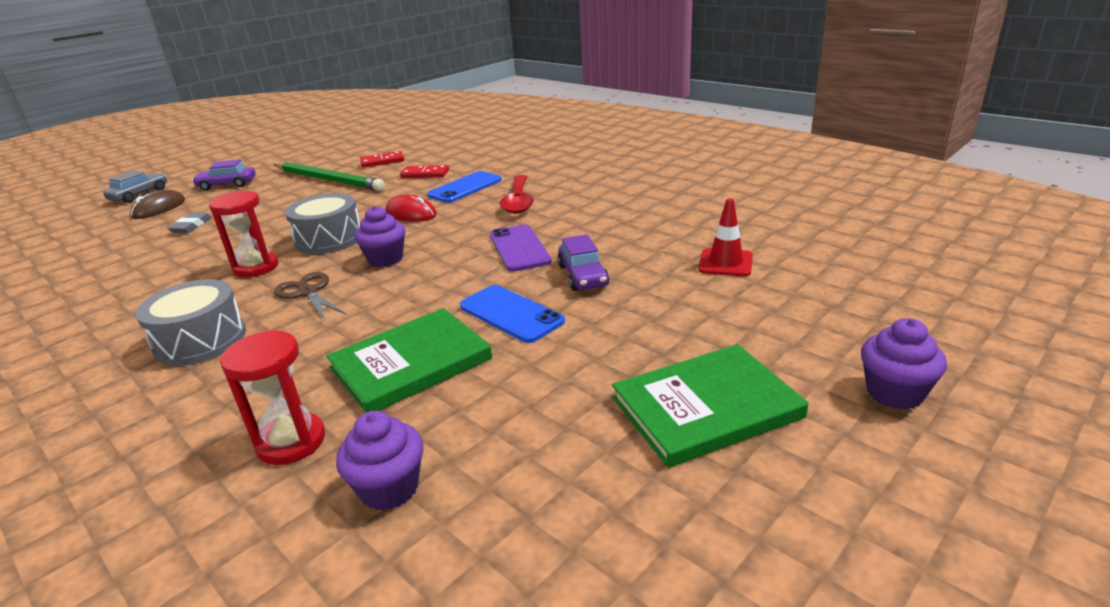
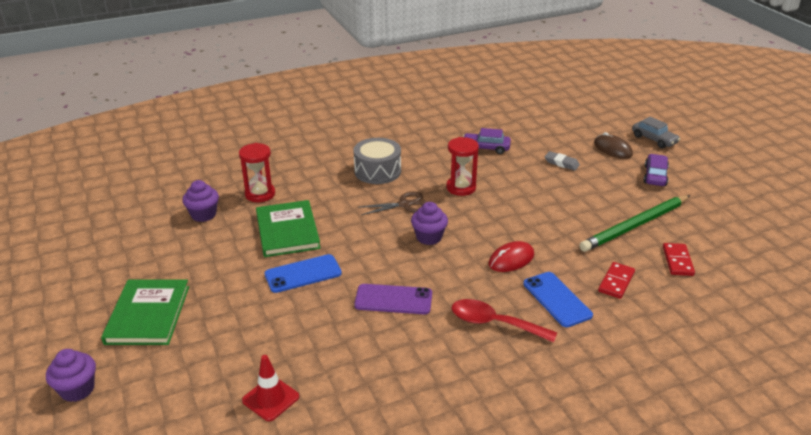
camera: 110 degrees right, 5 degrees up
(329, 239) = (487, 217): grey drum -> none
(582, 276) = (322, 317): purple car -> purple car (486, 148)

